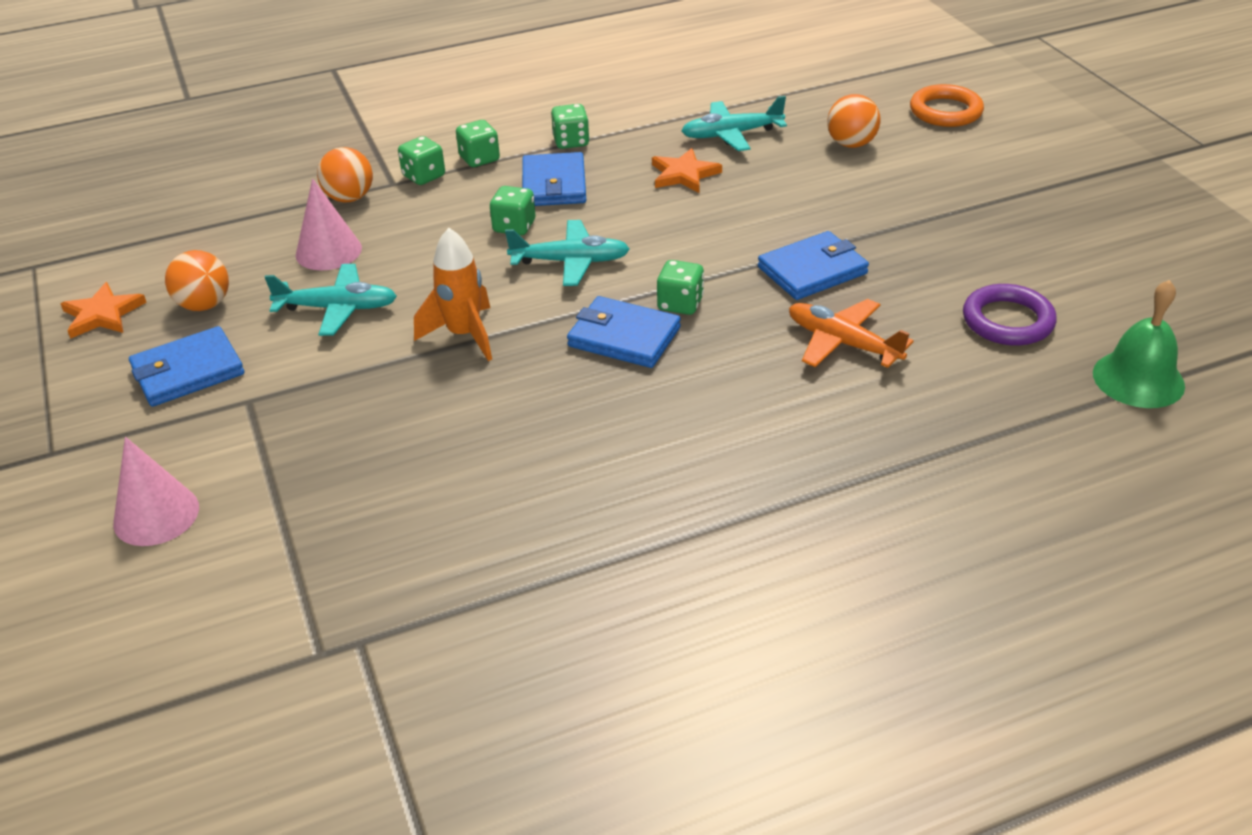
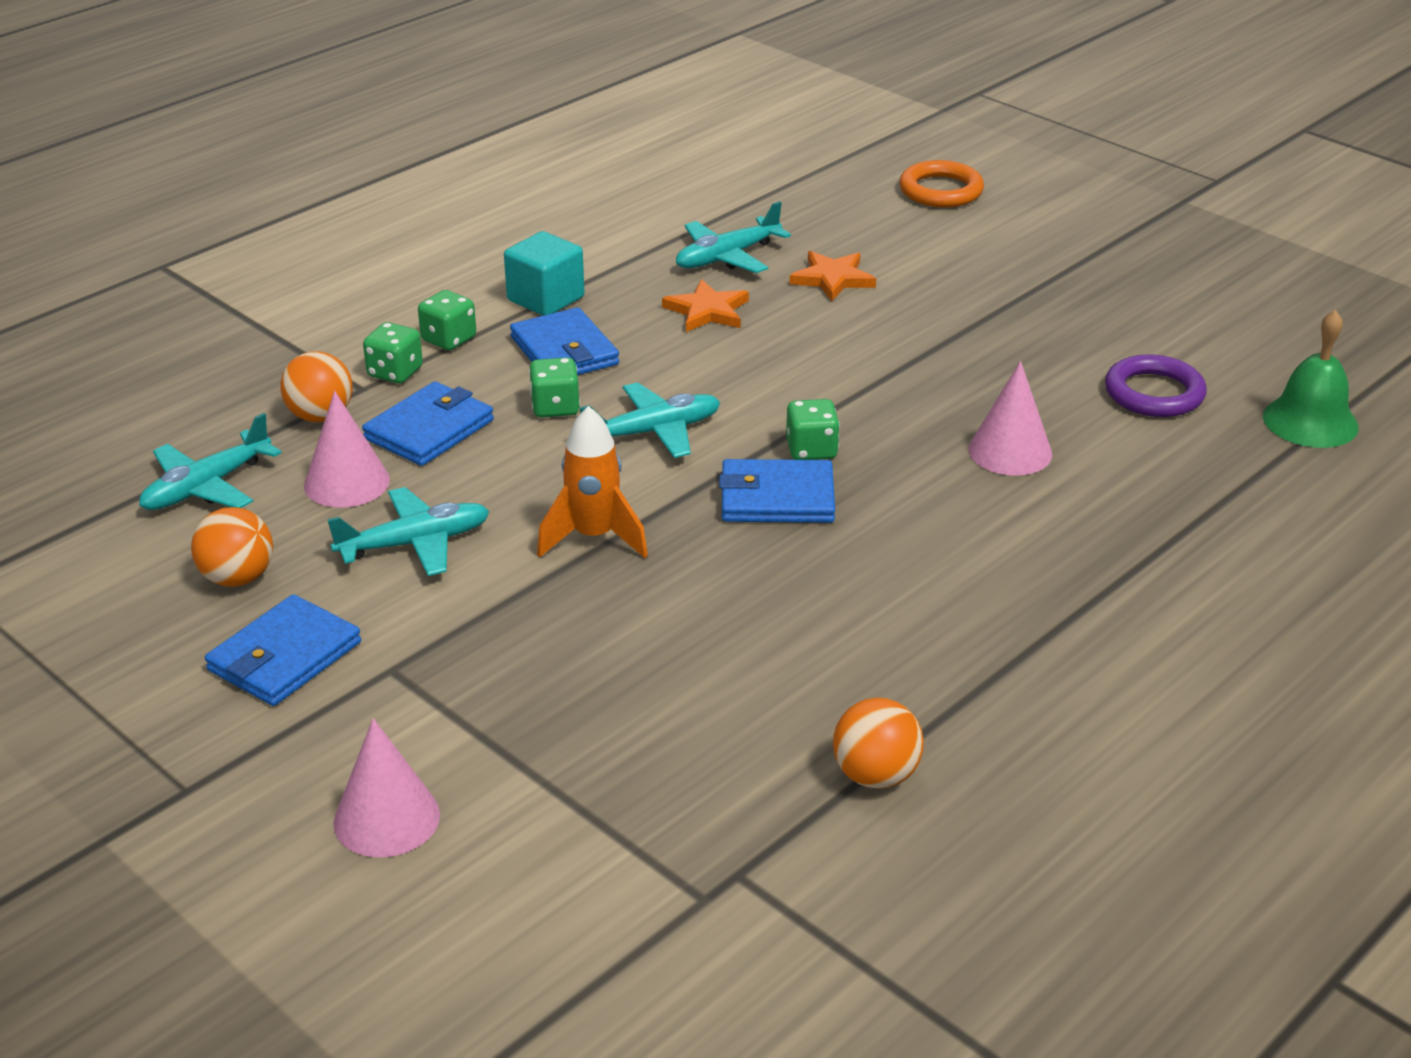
camera: 25 degrees left, 5 degrees down
(102, 314) = (108, 620): orange star -> orange star (832, 279)
(237, 233) = (206, 487): none -> turquoise plane
(571, 142) = (545, 299): green dice -> turquoise cube
(812, 270) = (925, 385): blue wallet -> blue wallet (429, 429)
(842, 343) = (1010, 451): orange plane -> pink cone
(851, 144) = (867, 244): orange ball -> orange ball (875, 776)

